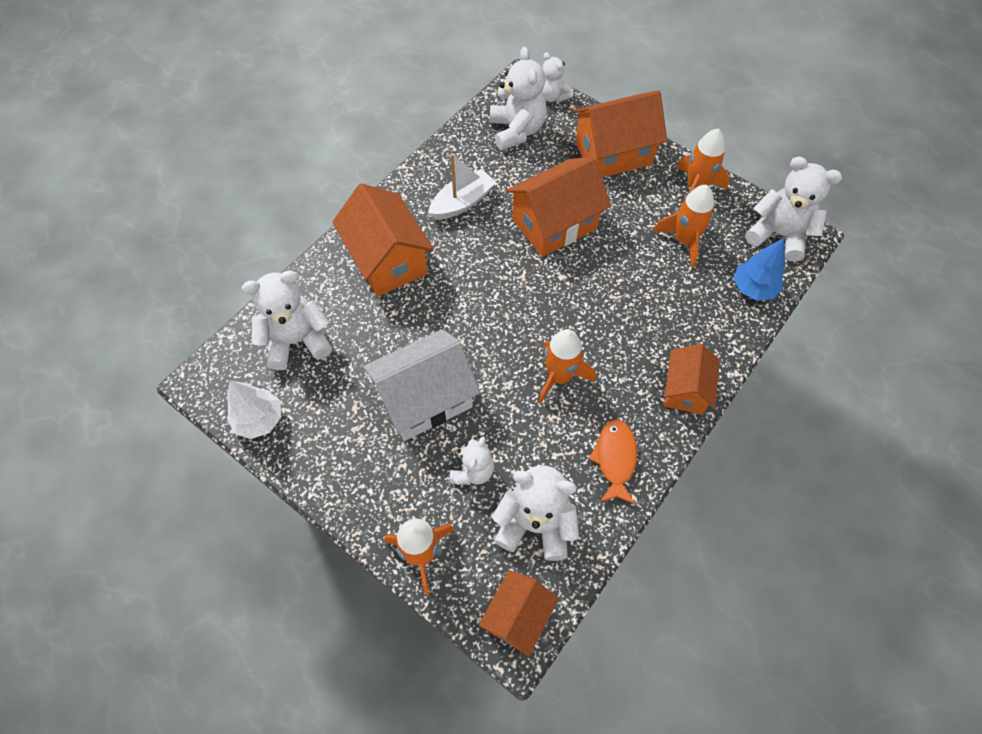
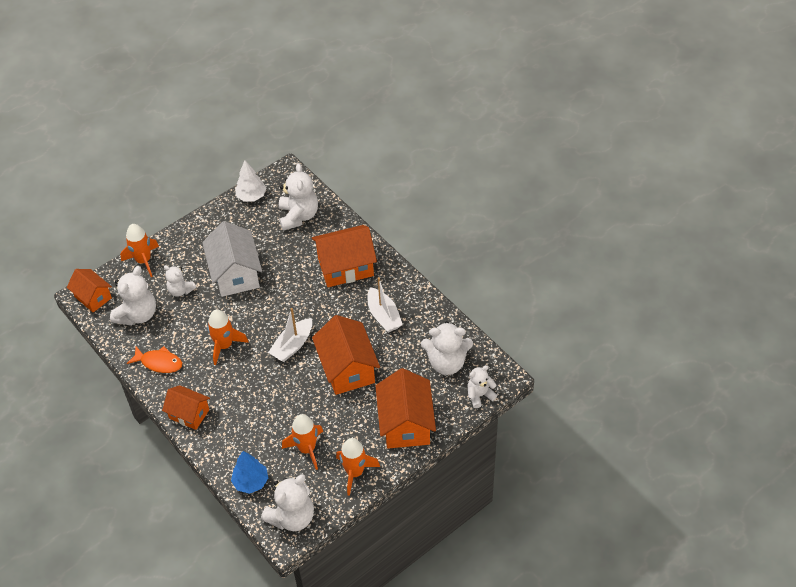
camera: 105 degrees right, 10 degrees down
(536, 292) = (292, 345): none -> white boat

